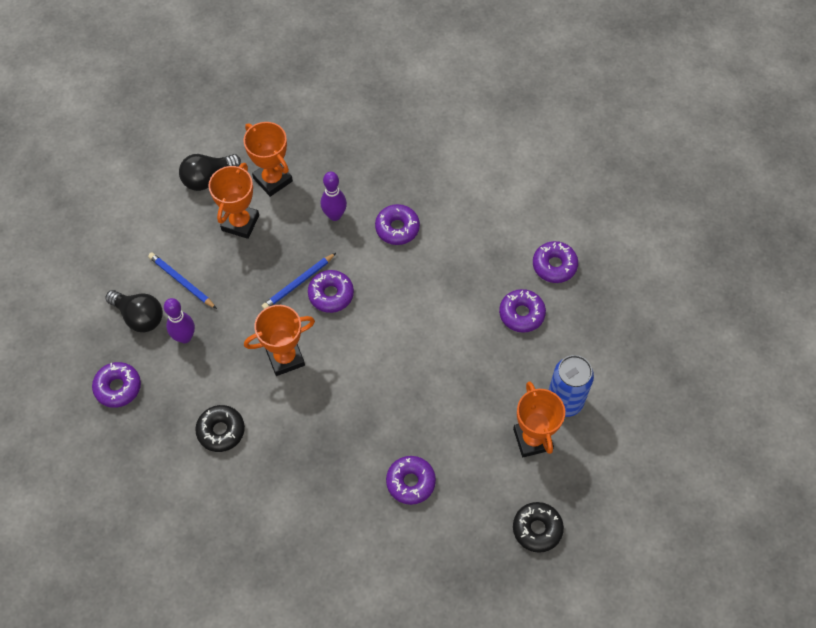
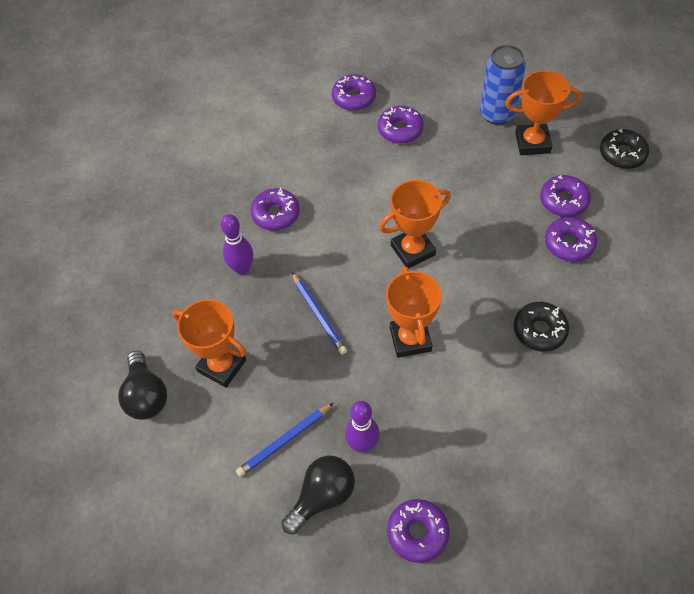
camera: 75 degrees left, 5 degrees down
(221, 431) = (492, 416): black donut -> black donut (539, 330)
(272, 180) = (174, 324): orange trophy -> orange trophy (412, 250)
(331, 294) = (341, 285): purple donut -> purple donut (563, 201)

